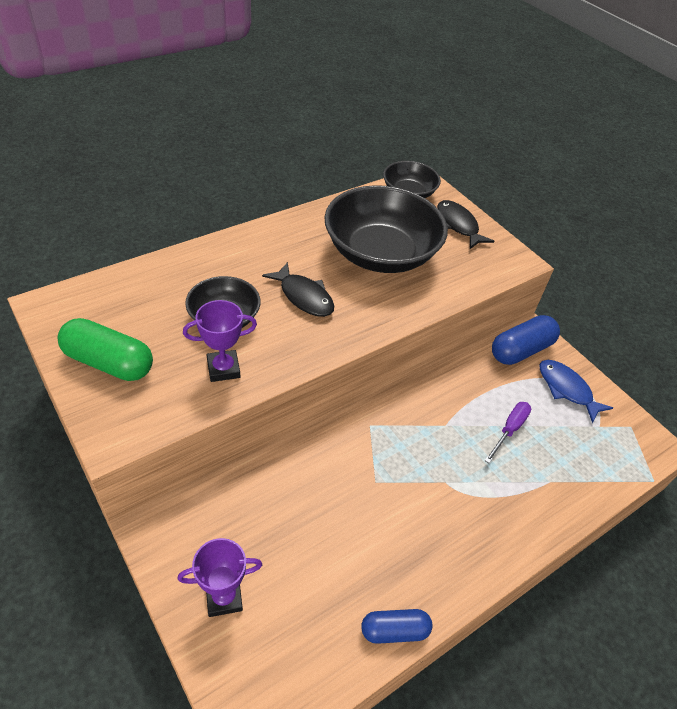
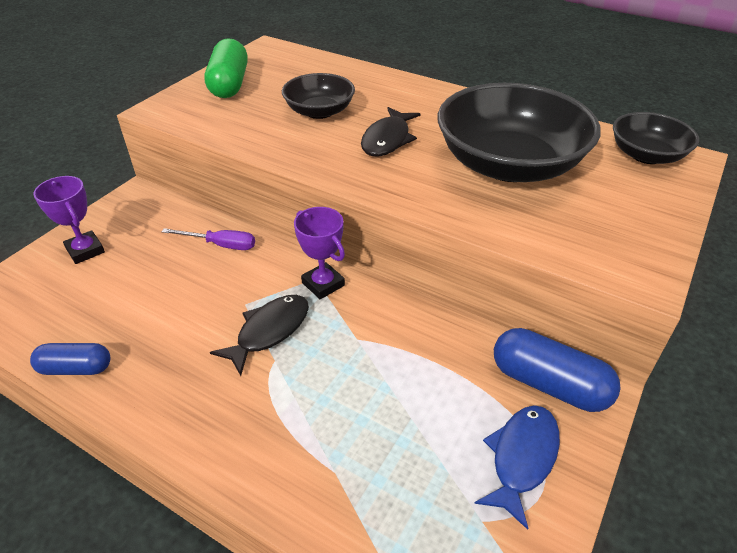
camera: 70 degrees right, 5 degrees down
(223, 369) = (259, 129): purple trophy -> purple trophy (323, 284)
(394, 630) = (76, 368): blue capsule -> blue capsule turned 60 degrees counterclockwise
(458, 225) = (642, 206): black fish -> black fish (269, 331)
(509, 430) = (393, 404): purple screwdriver -> purple screwdriver (220, 245)

